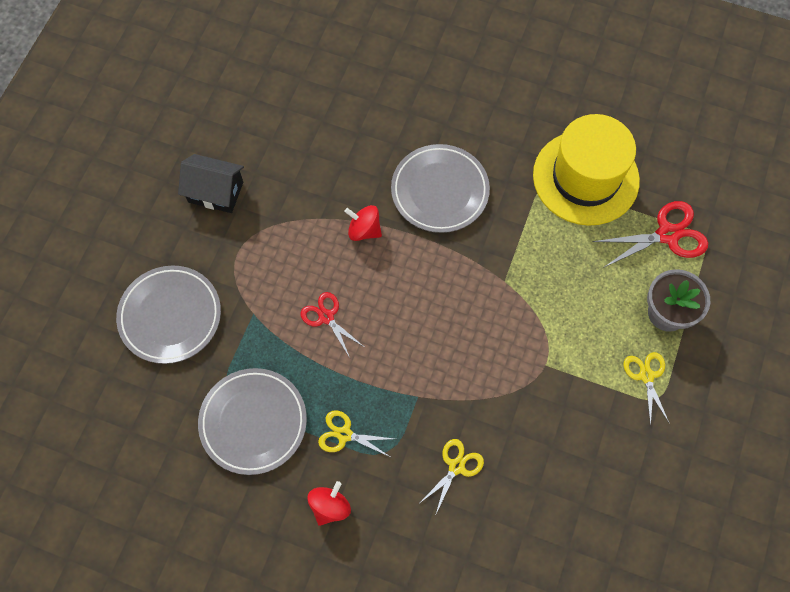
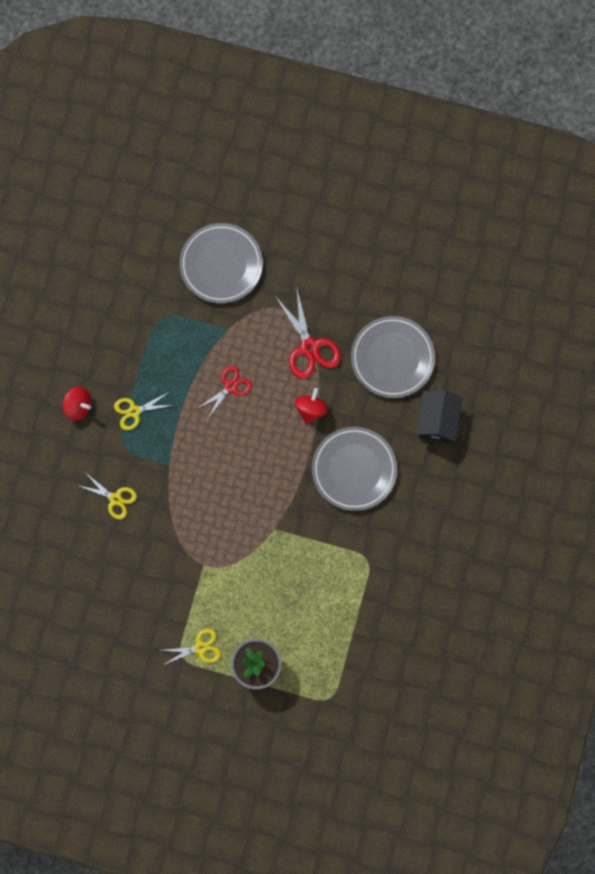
camera: 85 degrees right, 10 degrees up
(215, 192) = (335, 283): black house -> black house (437, 420)
(253, 422) = (139, 341): grey plate -> grey plate (392, 358)
(344, 434) = (134, 411): yellow scissors -> yellow scissors turned 120 degrees counterclockwise
(585, 177) = (379, 595): yellow hat -> none
(667, 235) = (330, 667): red scissors -> red scissors (309, 347)

